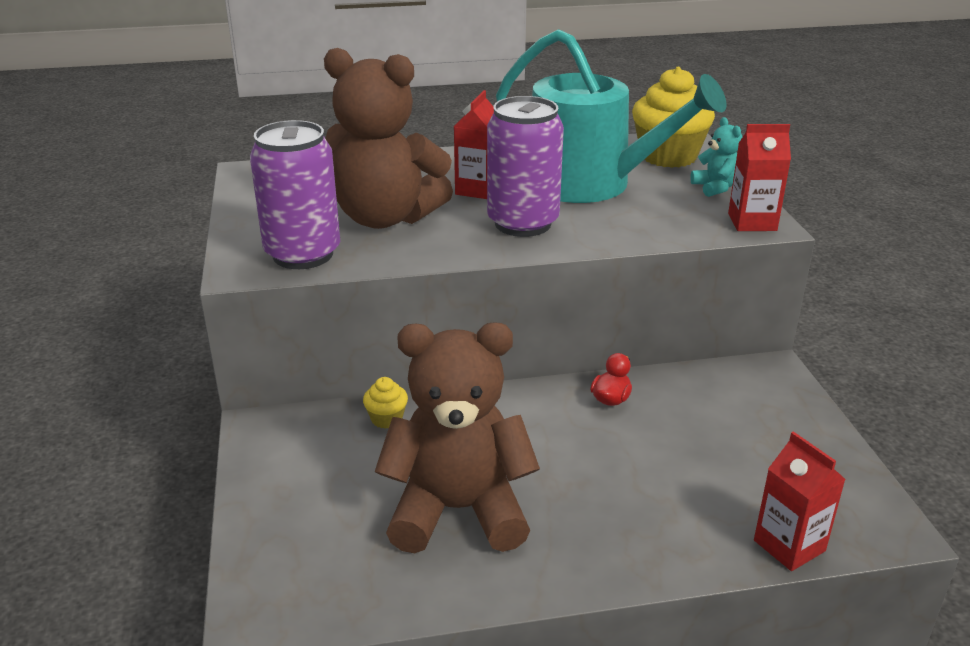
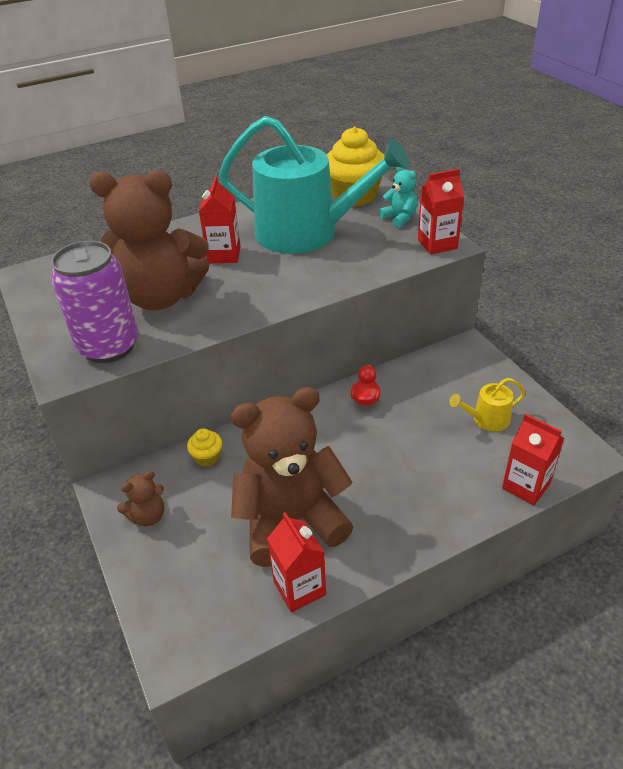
camera: 15 degrees left, 10 degrees up
(290, 464) = (148, 516): none -> brown teddy bear
(436, 586) = (299, 588): none -> red carton
(523, 223) = (271, 280): purple can -> none
(765, 456) = (486, 419): none -> yellow watering can

